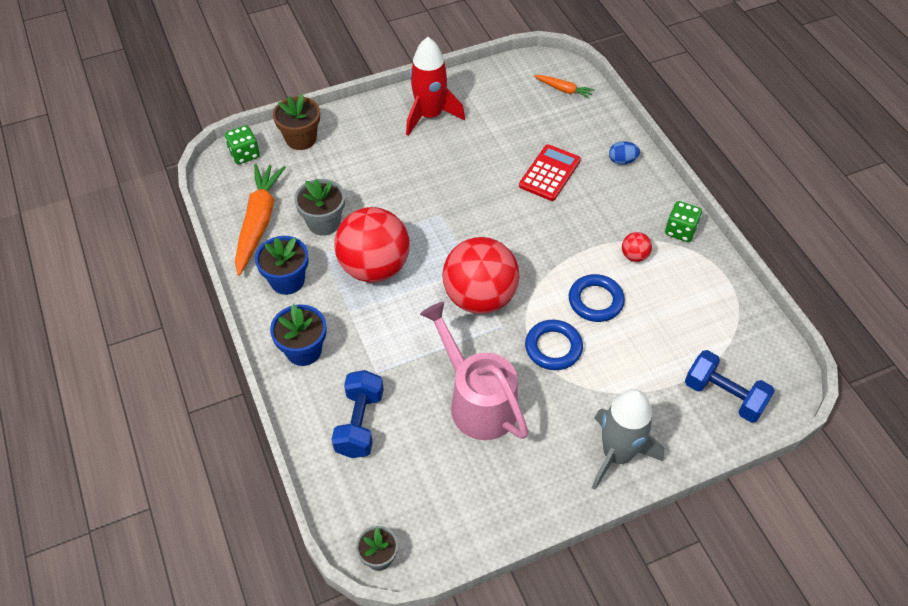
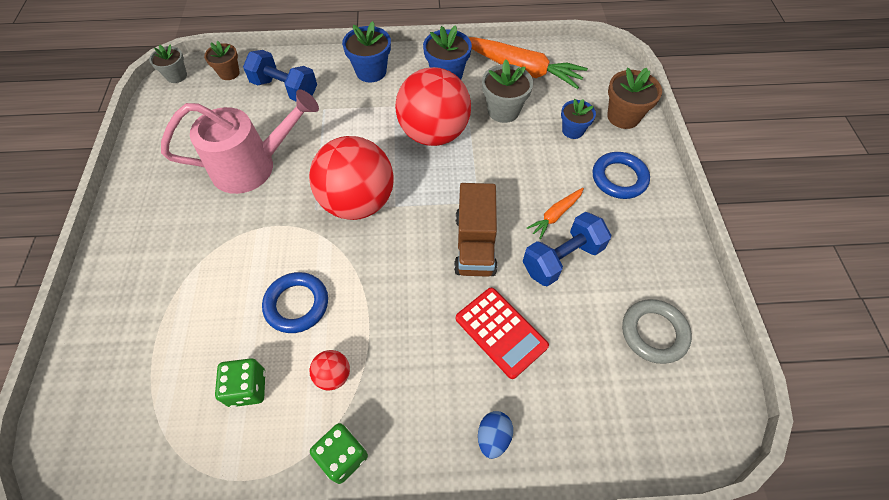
camera: 110 degrees right, 5 degrees up
(244, 154) = (611, 74): green dice -> green dice (247, 388)
(331, 169) = (572, 130): none -> blue flower pot
(354, 497) = (229, 73): none -> brown flower pot
(430, 115) = (636, 235): red rocket -> none
(484, 205) = (475, 244): none -> brown truck
(507, 97) = (654, 333): none -> grey ring
(553, 347) = (267, 243): blue ring -> blue ring (619, 178)
(563, 90) = (658, 416): orange carrot -> orange carrot (555, 215)
(617, 454) = (129, 251): grey rocket -> none
(724, 396) = (109, 382): blue dumbbell -> blue dumbbell (562, 259)

